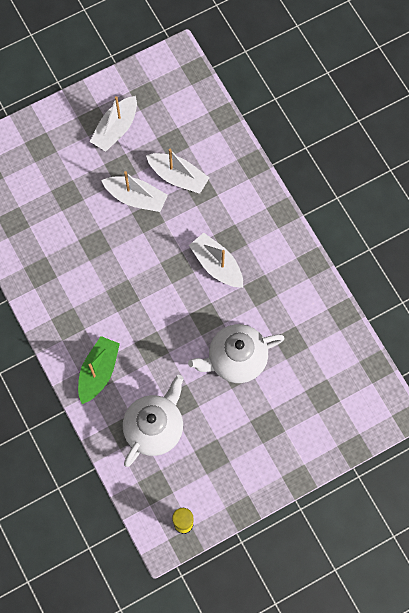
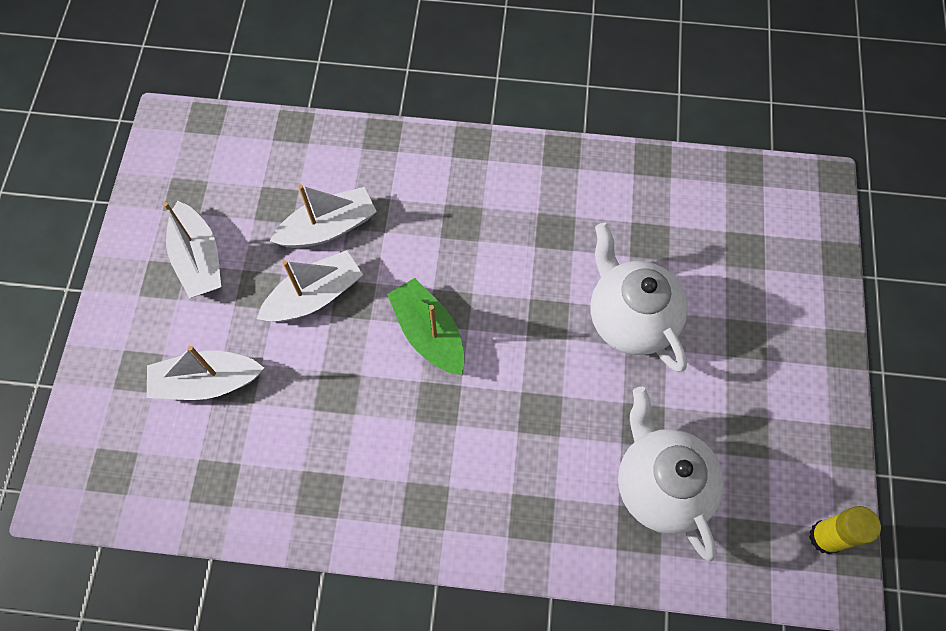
camera: 55 degrees left, 5 degrees down
(98, 372) = (527, 509): green boat -> green boat (429, 333)
(217, 265) = (484, 259): white boat -> white boat (207, 382)
(236, 359) = (630, 319): white teapot -> white teapot turned 135 degrees clockwise

